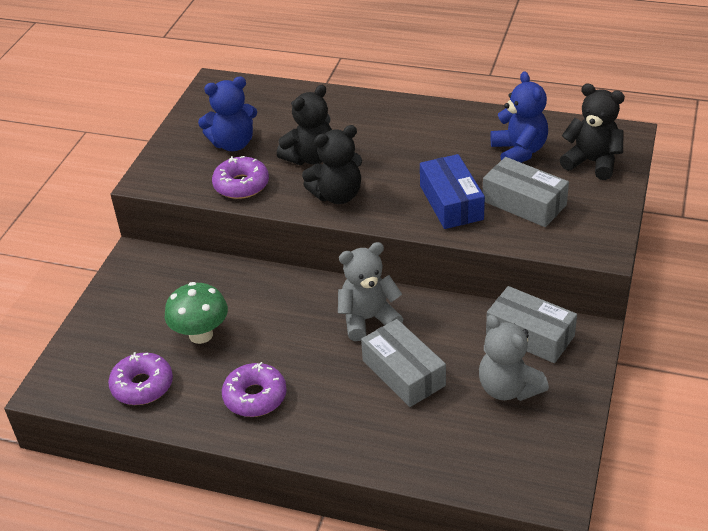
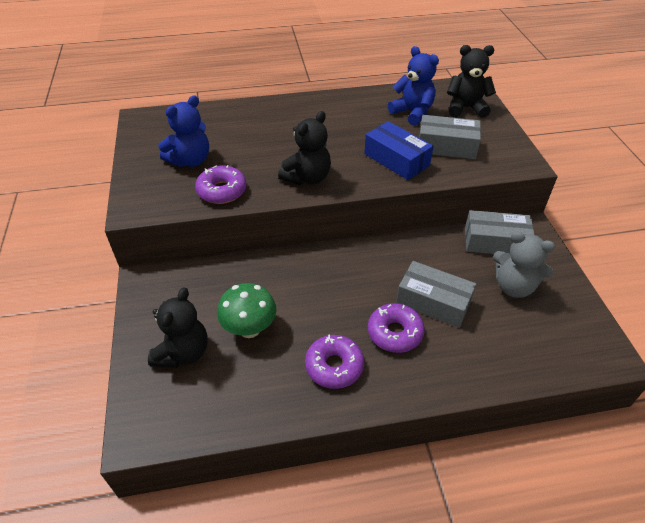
camera: 30 degrees left, 5 degrees up
(142, 385) = (228, 395): purple donut -> purple donut (395, 333)
(310, 157) = (263, 155): black teddy bear -> black teddy bear (183, 352)
(368, 319) = (375, 269): grey teddy bear -> none

